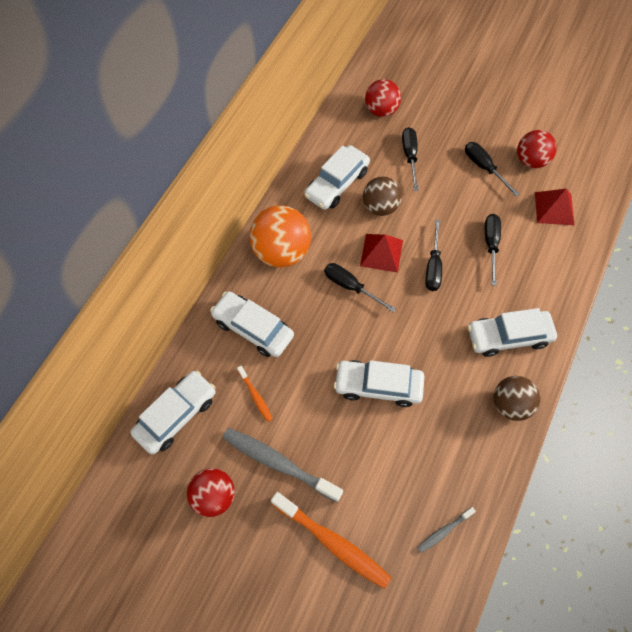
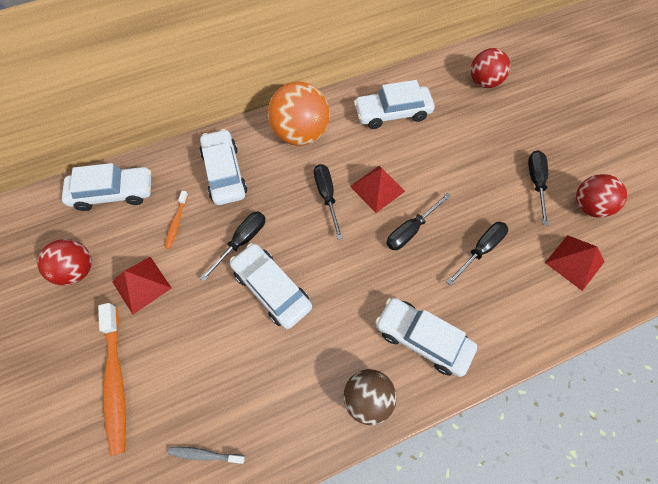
camera: 40 degrees right, 0 degrees up
(278, 463) = (141, 284): grey toothbrush -> red pyramid
(380, 207) = (411, 153): brown ball -> none
(410, 156) = (474, 131): black screwdriver -> black screwdriver (242, 241)

